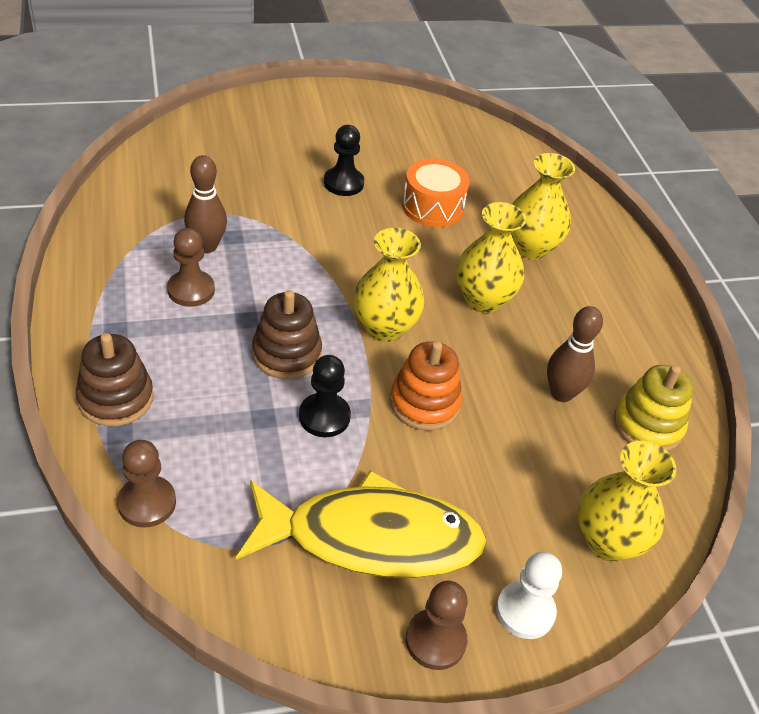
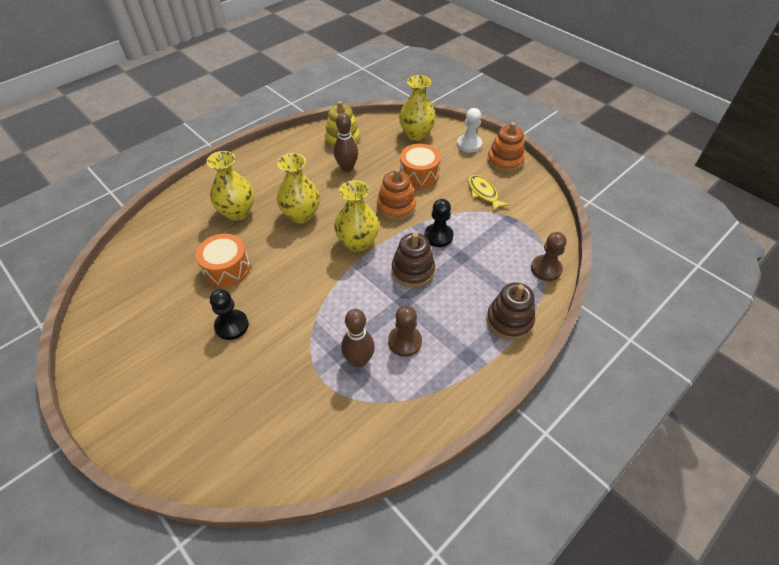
camera: 115 degrees left, 5 degrees up
(371, 538) = (483, 193): yellow fish -> yellow fish, size x0.46
(435, 640) = (505, 161): brown pawn -> orange stacking toy
(483, 475) = (419, 175): none -> orange drum

